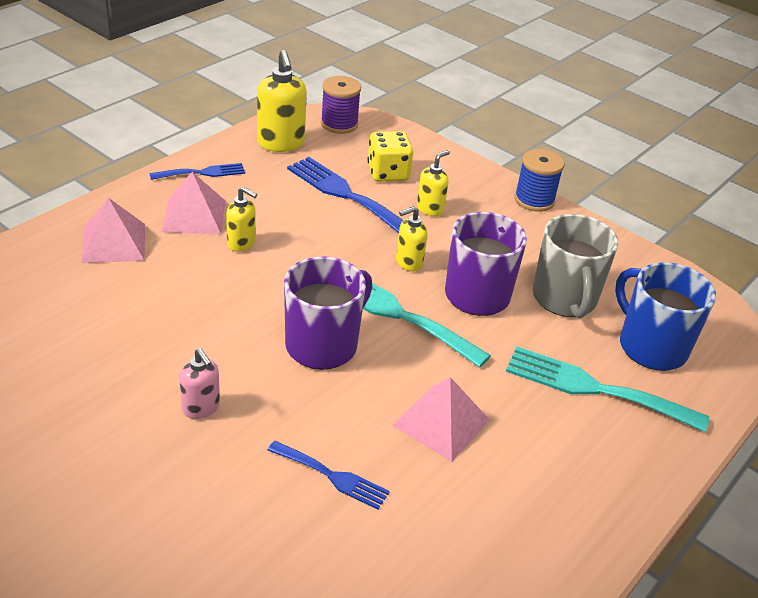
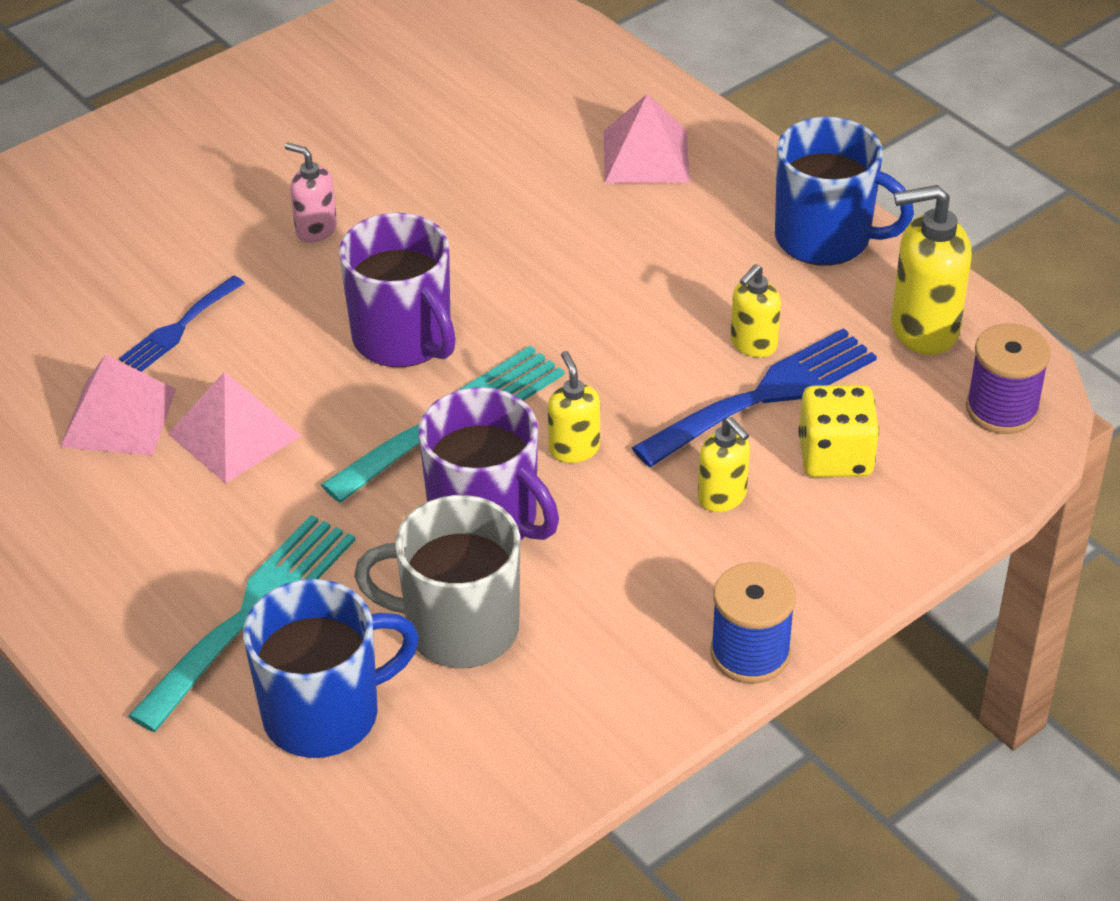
camera: 105 degrees right, 5 degrees up
(194, 215) = (708, 228): pink pyramid -> pink pyramid (119, 417)
(201, 408) = (316, 229): pink soap dispenser -> pink soap dispenser turned 60 degrees clockwise
(202, 173) = (826, 238): blue fork -> blue mug
(241, 243) = (636, 273): yellow soap dispenser -> yellow soap dispenser (753, 344)

